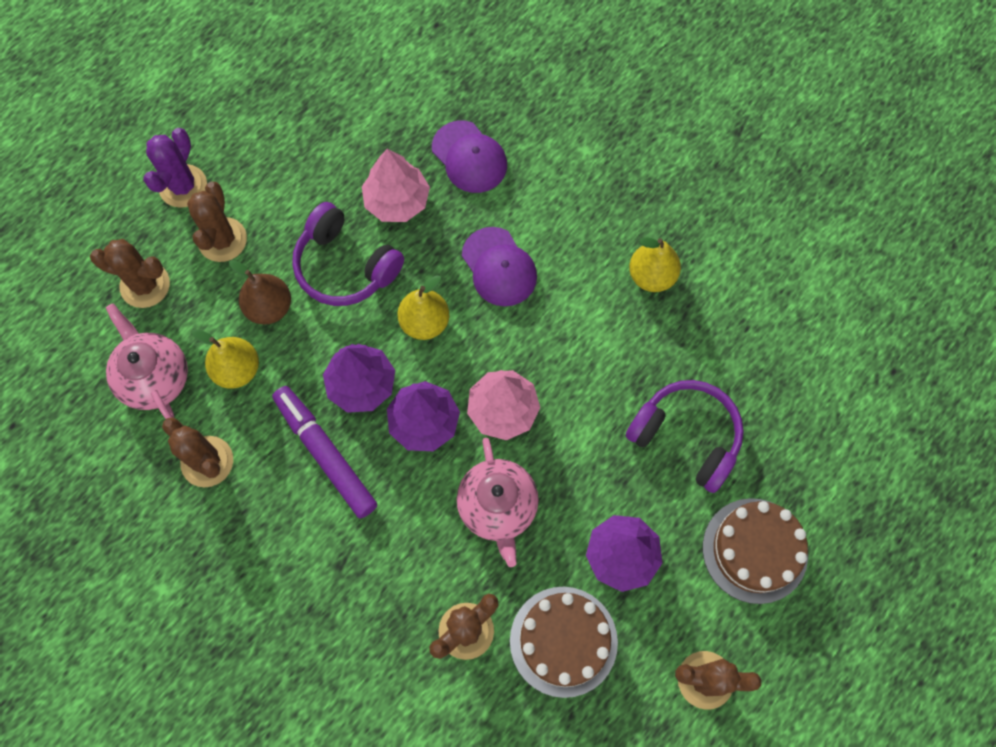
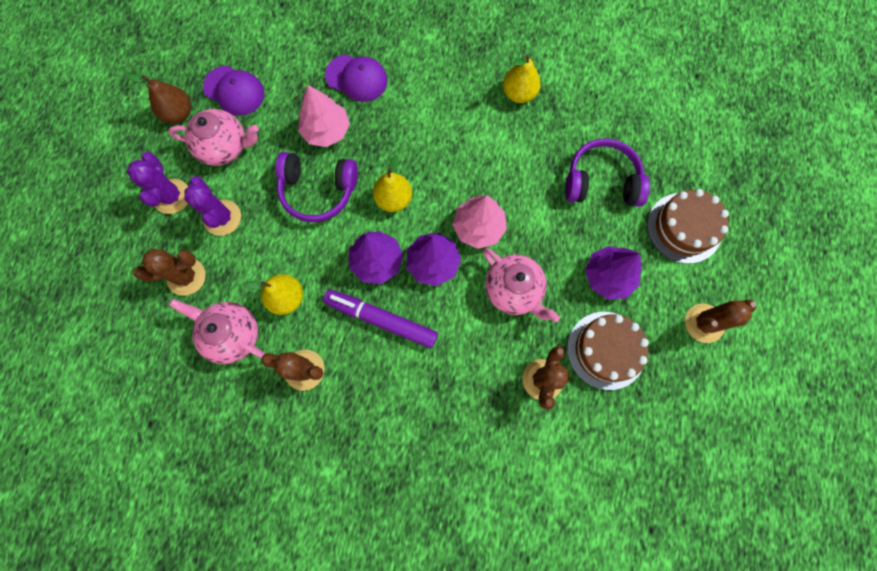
camera: 30 degrees left, 5 degrees up
(222, 240) = (222, 218): brown cactus -> purple cactus
(269, 307) = (283, 245): brown pear -> brown pear (179, 113)
(273, 160) = (225, 147): none -> pink teapot
(499, 267) = (420, 138): purple cap -> purple cap (234, 91)

